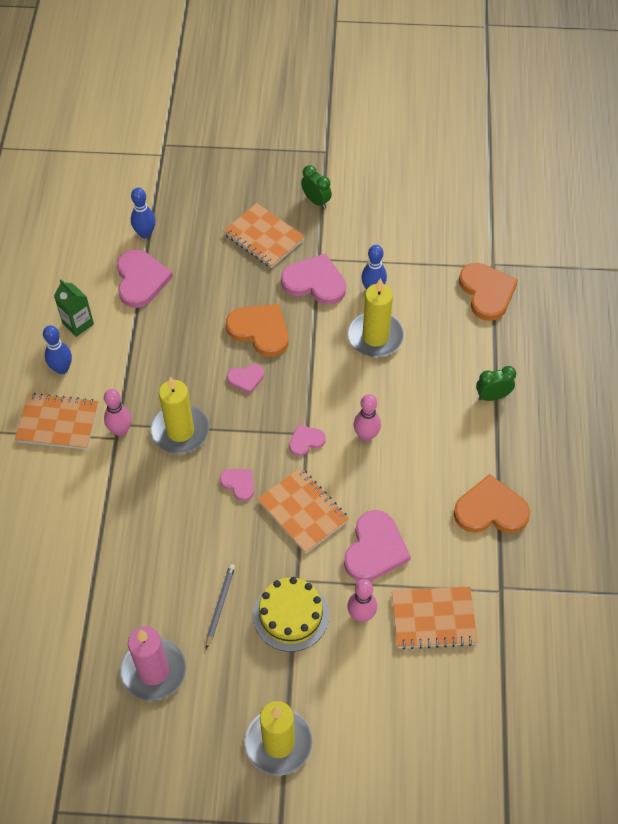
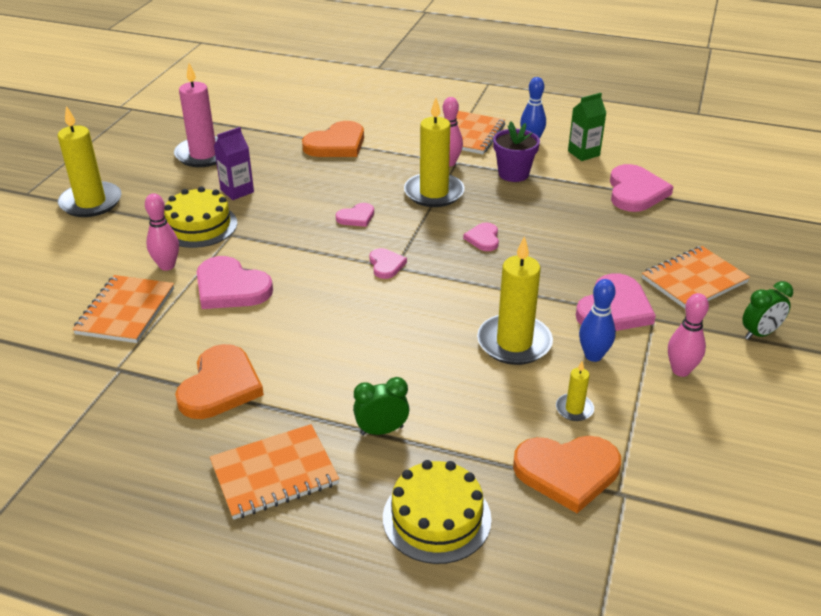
camera: 105 degrees right, 20 degrees down
(130, 374) = (513, 174): none -> purple flower pot
(141, 280) = (635, 192): pink heart -> pink heart turned 90 degrees counterclockwise
(145, 233) = (703, 201): blue bowling pin -> none
(220, 605) = (237, 191): grey pencil -> purple carton
(260, 331) = (547, 257): orange heart -> orange heart (336, 144)
(303, 511) = (303, 249): orange notebook -> orange notebook (274, 474)
(366, 435) = (373, 308): pink bowling pin -> pink bowling pin (680, 370)
(430, 295) = (574, 409): none -> yellow candle
(492, 396) = (381, 430): green clock -> green clock turned 105 degrees counterclockwise
(550, 351) = (436, 518): none -> yellow cake

